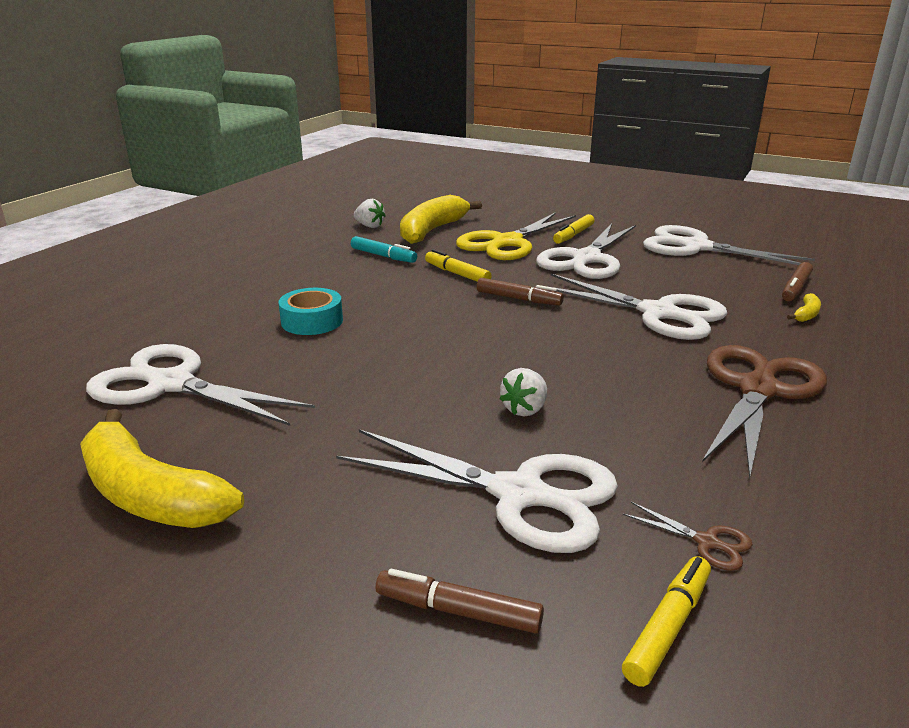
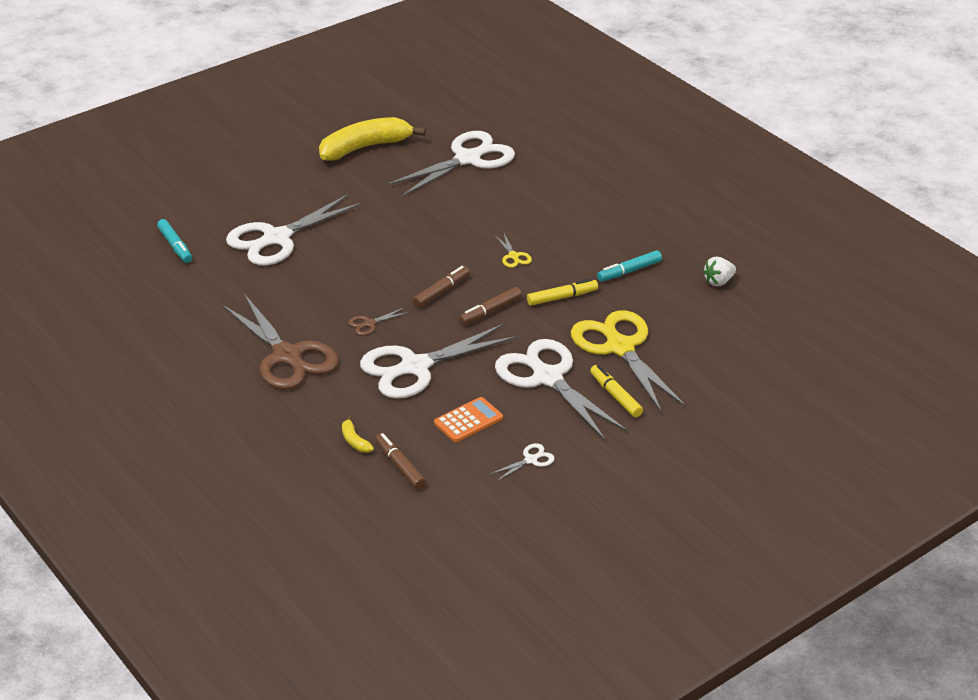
camera: 115 degrees right, 10 degrees up
(312, 321) = (519, 216): turquoise tape -> none
(404, 308) = (513, 256): none -> yellow scissors
(432, 230) = (683, 314): yellow banana -> none
(458, 611) = (228, 204): brown marker -> brown marker (441, 291)
(525, 409) = (343, 263): white strawberry -> none
(667, 627) = (175, 246): yellow marker -> turquoise marker
(691, 276) = (468, 420): none -> orange calculator
(695, 247) = (531, 460): white scissors -> white scissors, size x0.40
(708, 542) = (201, 275): brown scissors -> brown scissors (369, 324)

